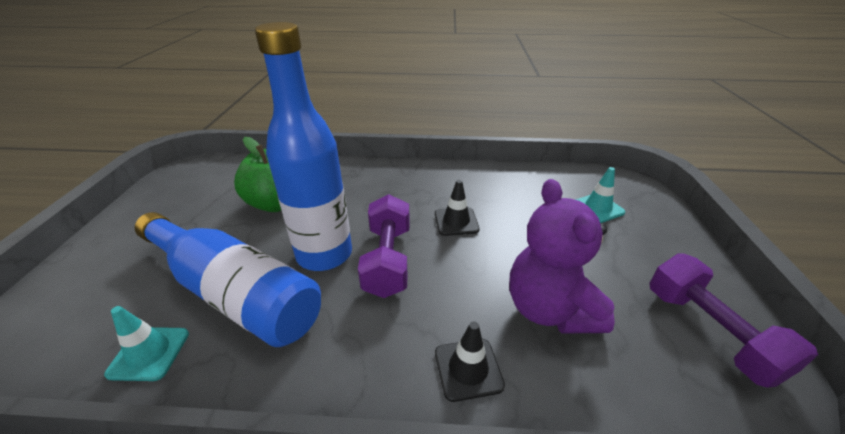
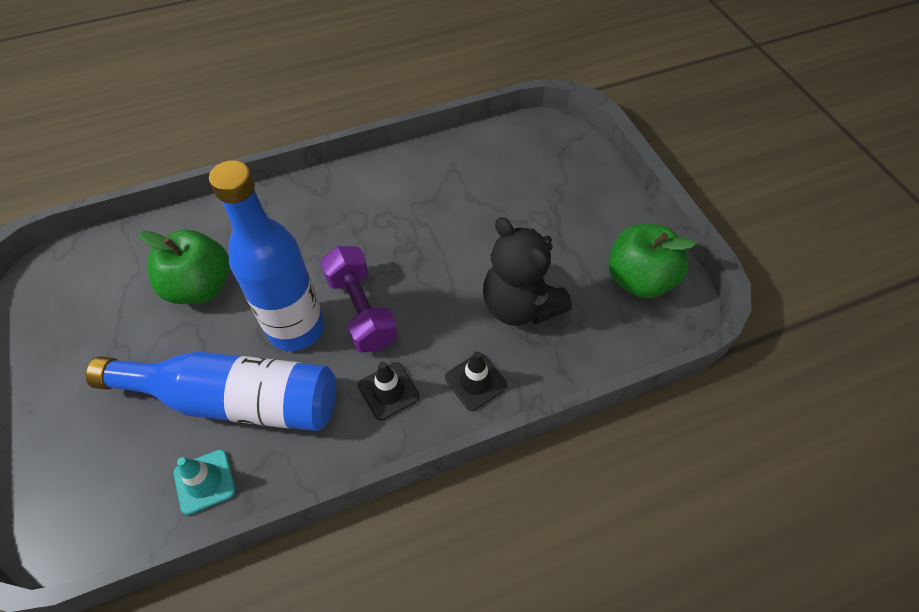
camera: 25 degrees left, 20 degrees up
(456, 221) = (405, 241): black traffic cone -> black traffic cone (388, 391)
(549, 309) = (520, 305): purple teddy bear -> black teddy bear
(598, 208) = (533, 176): turquoise traffic cone -> none
(709, 332) = (639, 279): purple dumbbell -> green apple

